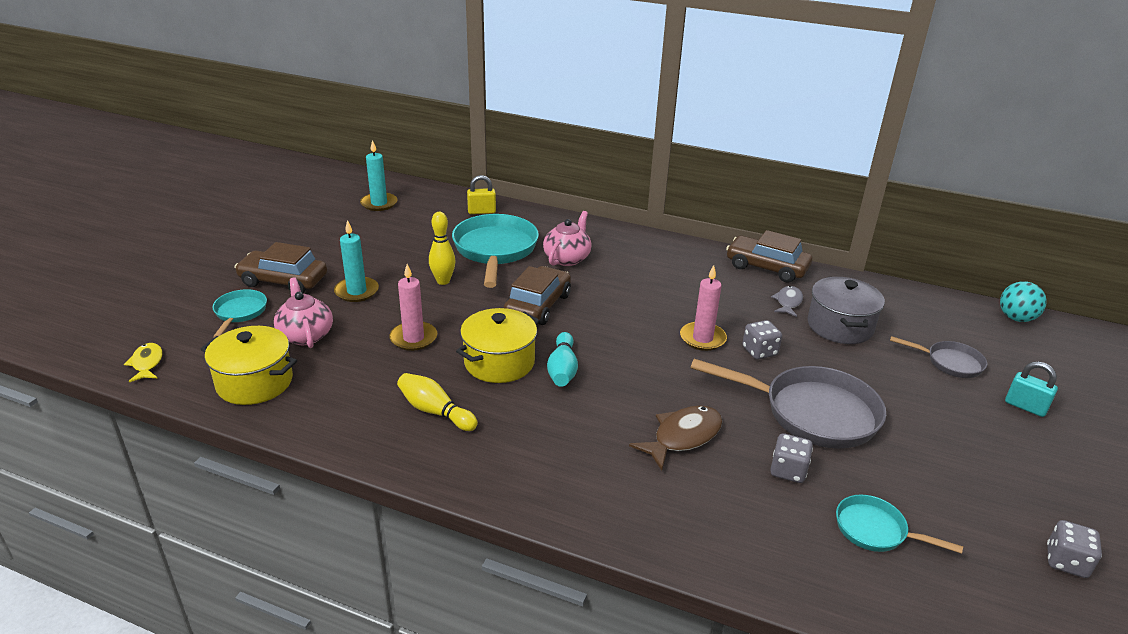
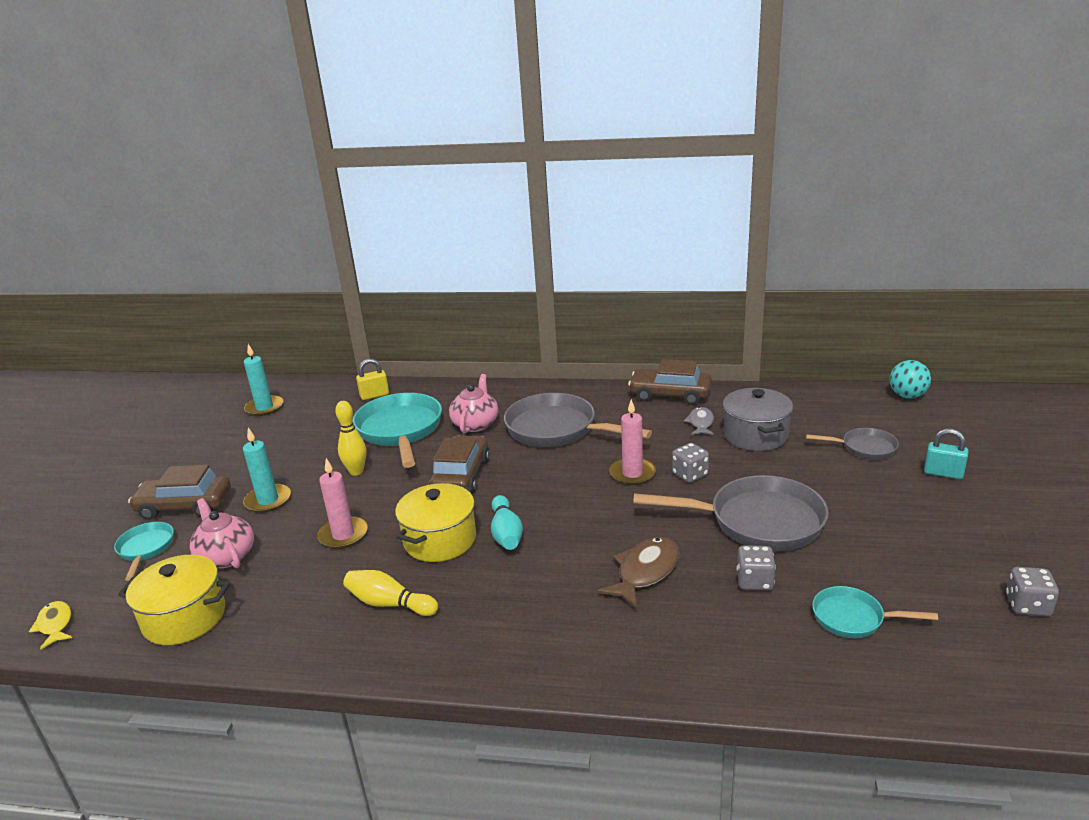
camera: 10 degrees left, 5 degrees down
(643, 279) = (557, 429): none -> grey pan

